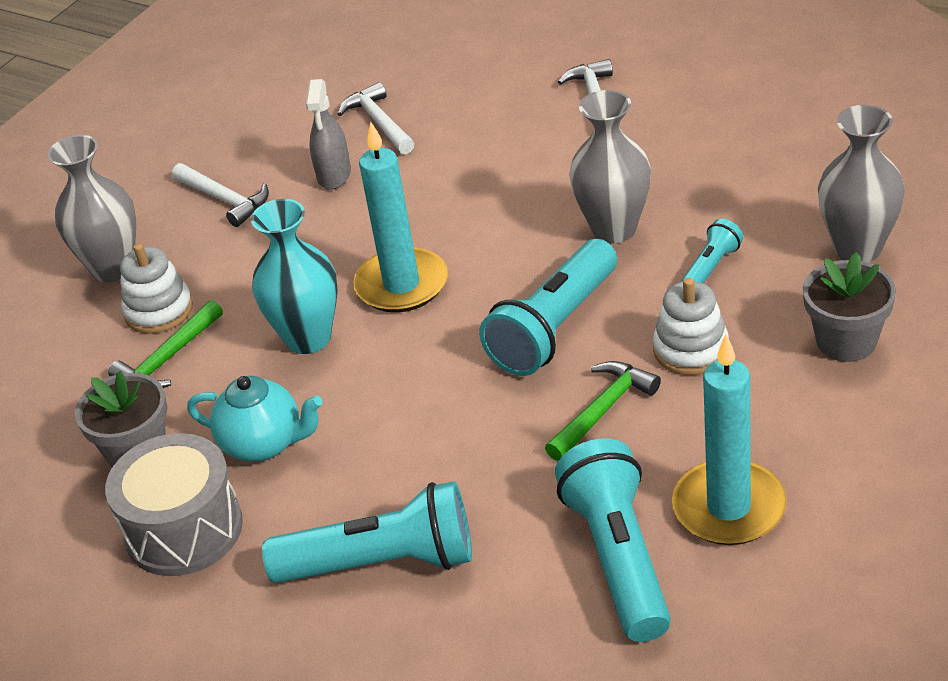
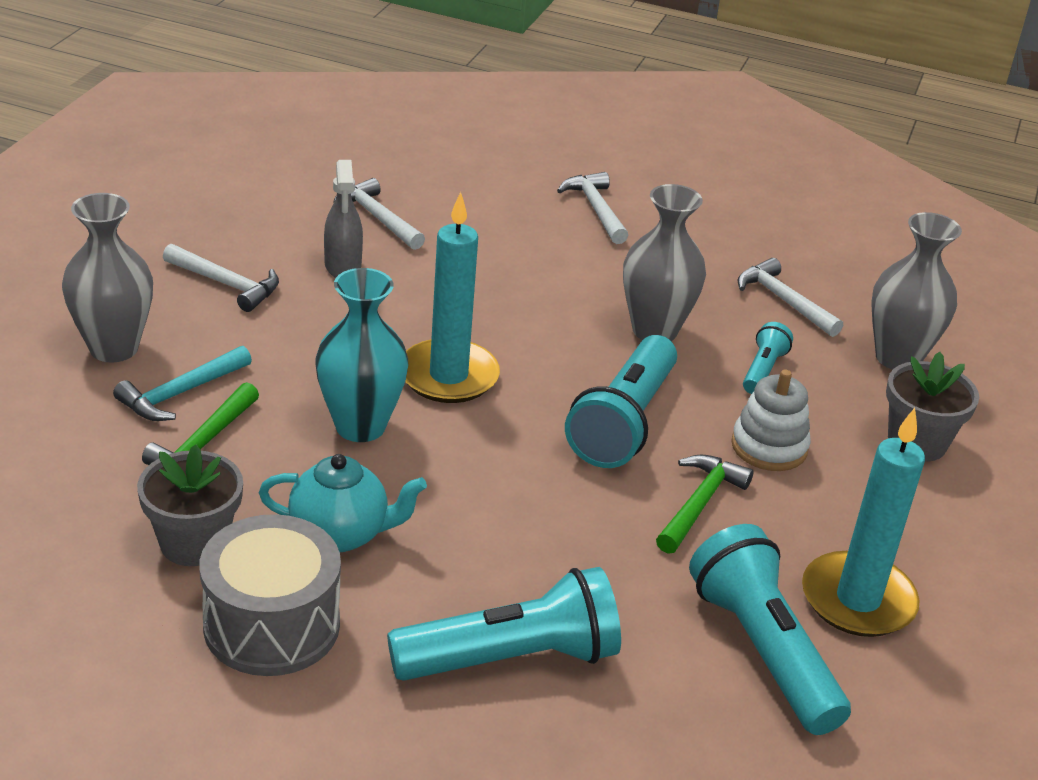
camera: 20 degrees left, 5 degrees down
(159, 310) = (180, 393): white stacking toy -> turquoise hammer
(756, 190) = (783, 301): none -> white hammer

